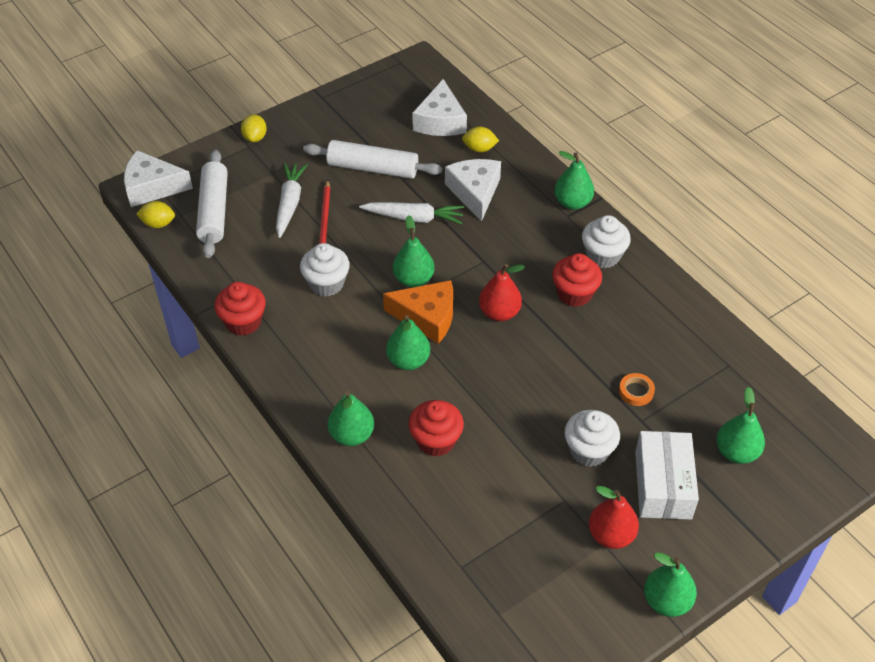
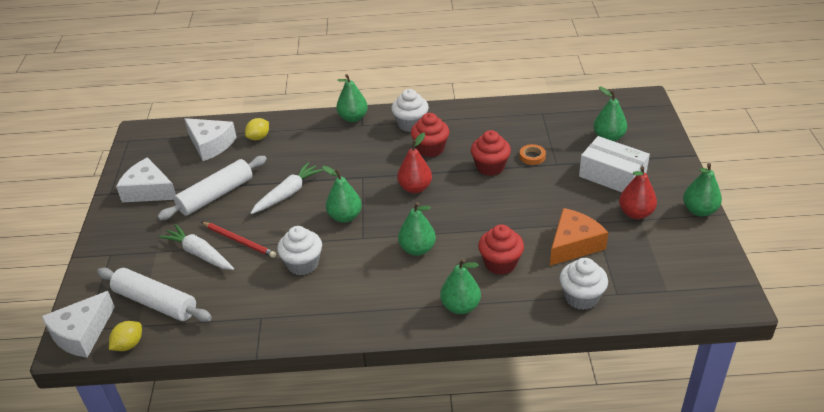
camera: 55 degrees left, 10 degrees down
(243, 322) = (294, 328): red cupcake -> red cupcake (490, 167)
(255, 137) = (105, 247): yellow lemon -> none
(427, 317) = (386, 224): orange cheese -> orange cheese (574, 244)
(475, 192) = (296, 156): white cheese -> white cheese (148, 190)
(589, 450) = (563, 195): white cupcake -> white cupcake (581, 297)

